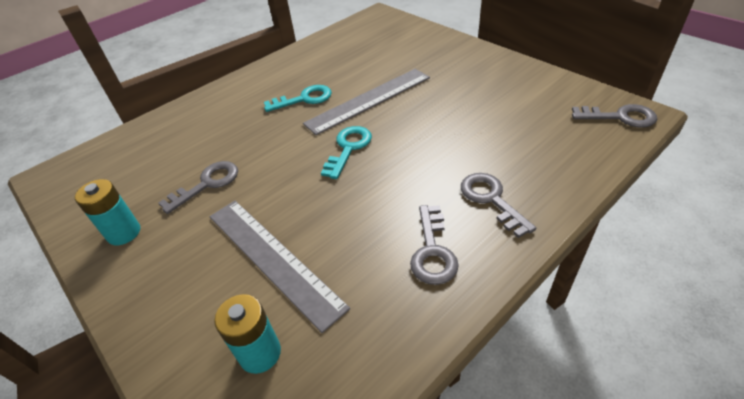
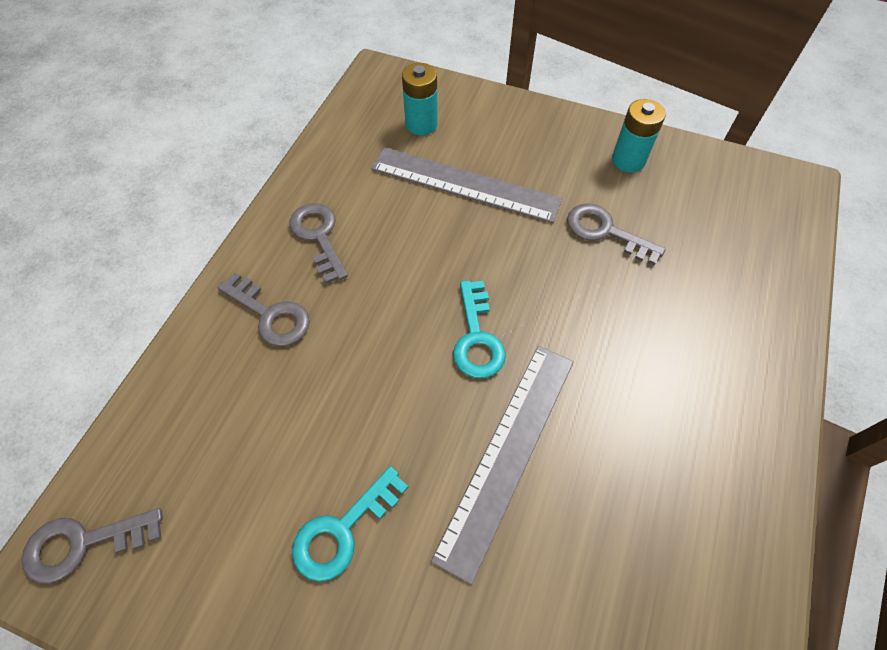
camera: 150 degrees right, 15 degrees up
(207, 184) = (605, 232): grey key -> grey key turned 105 degrees clockwise
(304, 99) = (616, 420): turquoise key -> turquoise key (343, 530)

